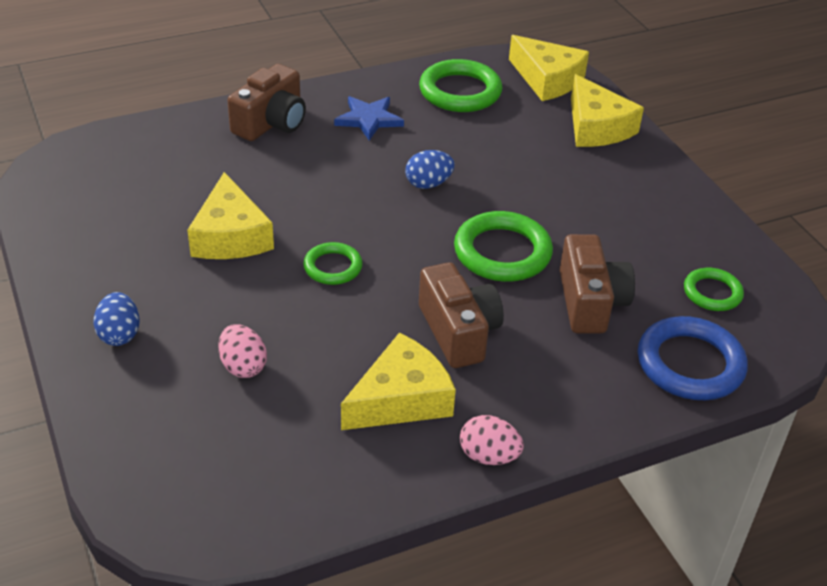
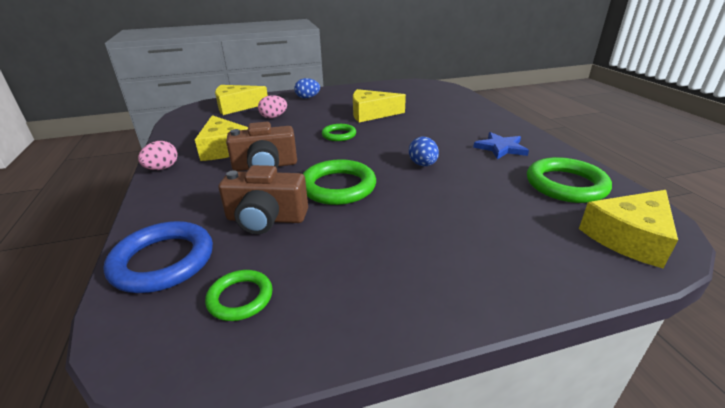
camera: 100 degrees right, 10 degrees down
(271, 123) = (483, 121): brown camera -> none
(596, 127) = (543, 261): yellow cheese -> yellow cheese (236, 106)

